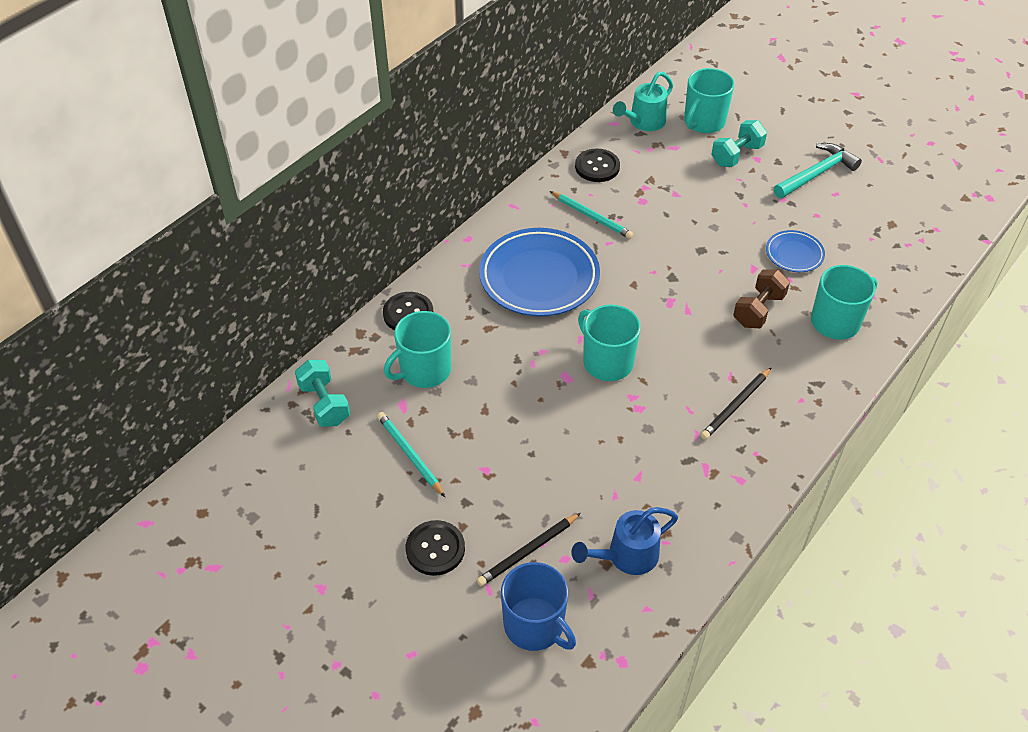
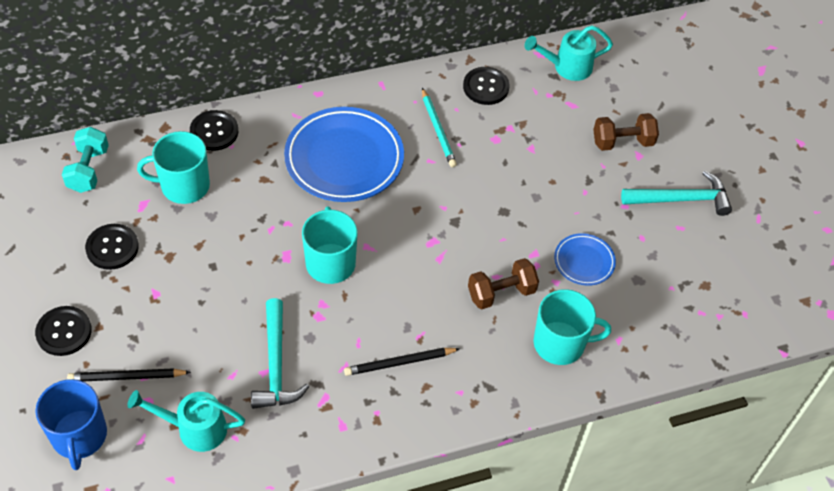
camera: 30 degrees right, 5 degrees up
(410, 455) = (112, 248): turquoise pencil -> black button
(626, 556) = (194, 428): blue watering can -> turquoise watering can
(642, 465) = (276, 364): none -> turquoise hammer
(703, 122) = (623, 95): turquoise mug -> none
(736, 155) = (622, 142): turquoise dumbbell -> brown dumbbell

